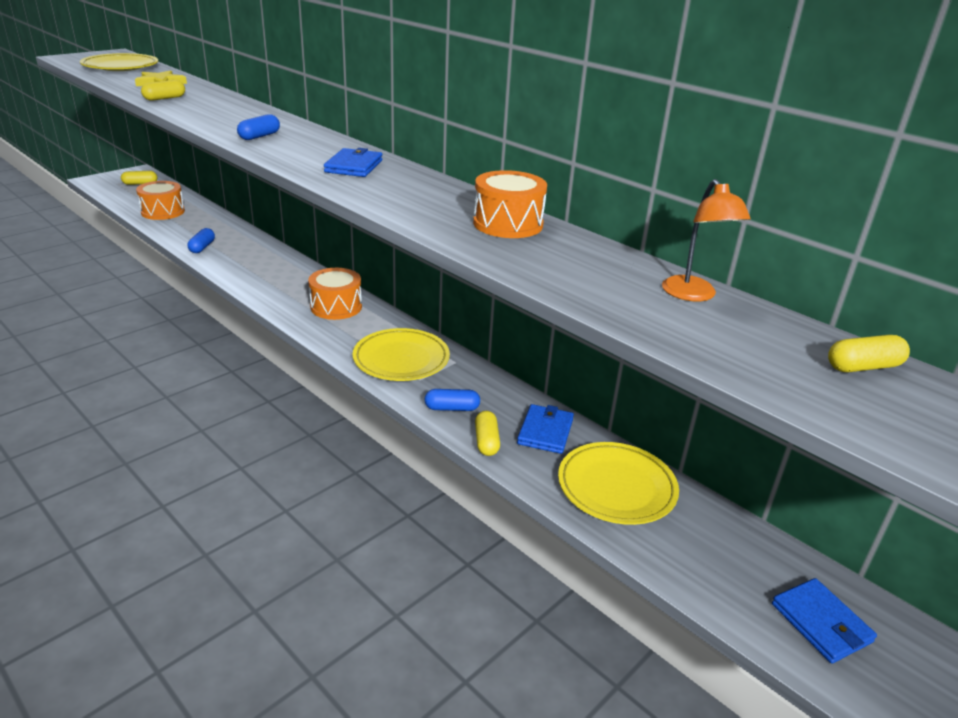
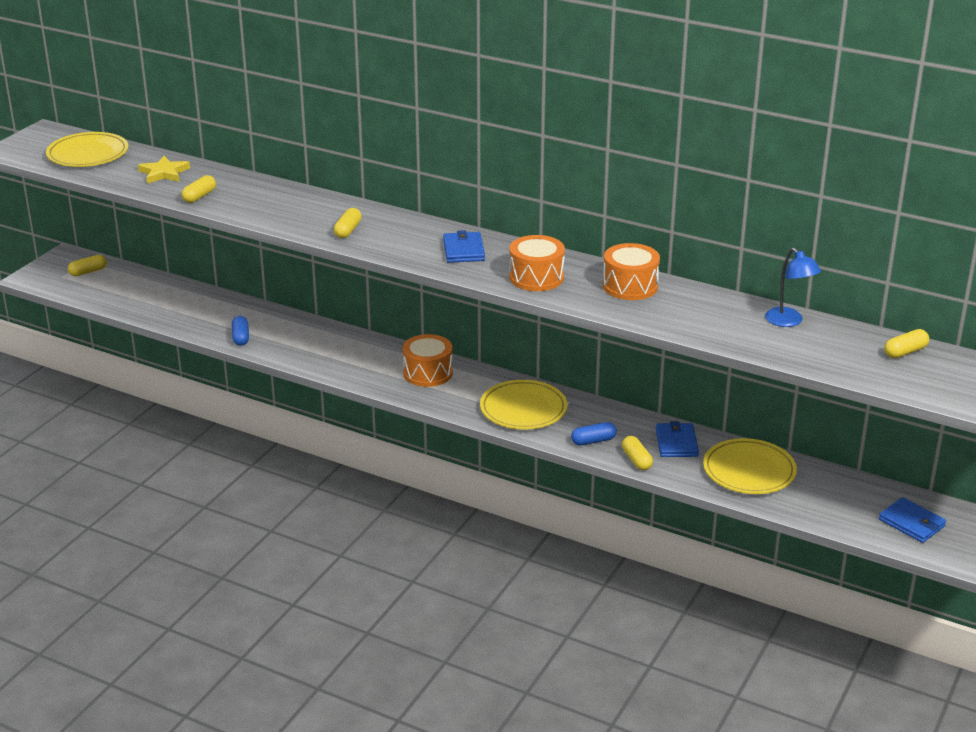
camera: 15 degrees left, 0 degrees up
(163, 212) = (154, 303): orange drum -> orange drum (536, 277)
(259, 136) = (348, 230): blue capsule -> yellow capsule
(693, 295) = (789, 321): orange lamp -> blue lamp

